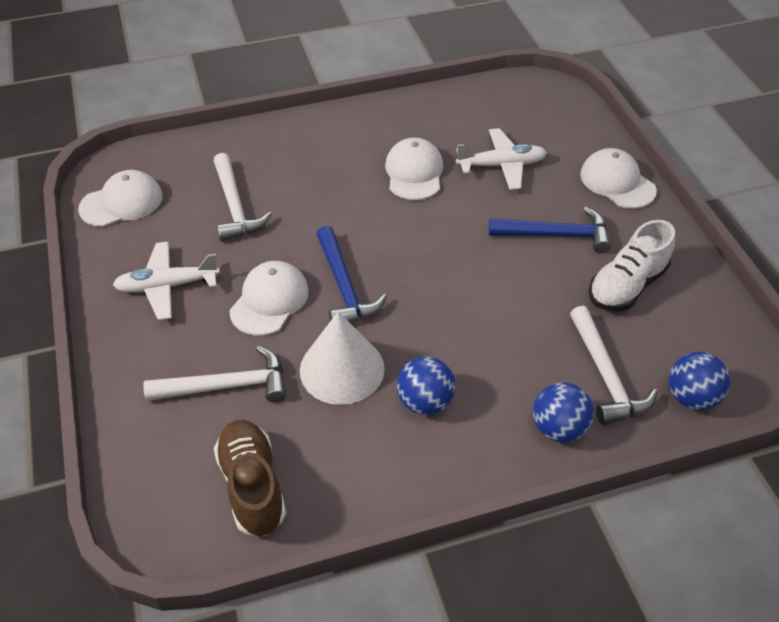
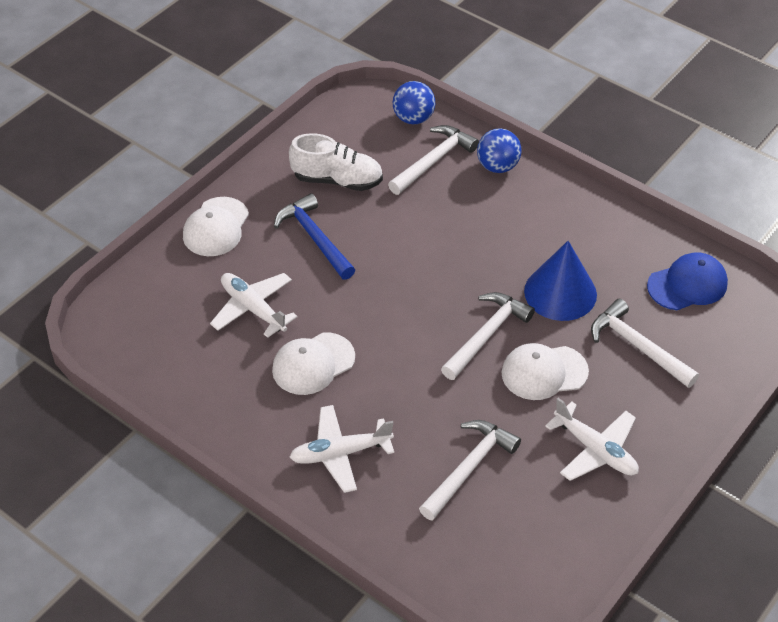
camera: 125 degrees left, 0 degrees up
(122, 202) = (544, 563): white cap -> none
(252, 486) = (687, 285): brown shoe -> blue cap
(319, 150) = (340, 453): none -> white plane
(342, 369) = (560, 292): white cone -> blue cone
(344, 286) = (486, 335): blue hammer -> white hammer
(425, 402) = (542, 236): blue ball -> none

